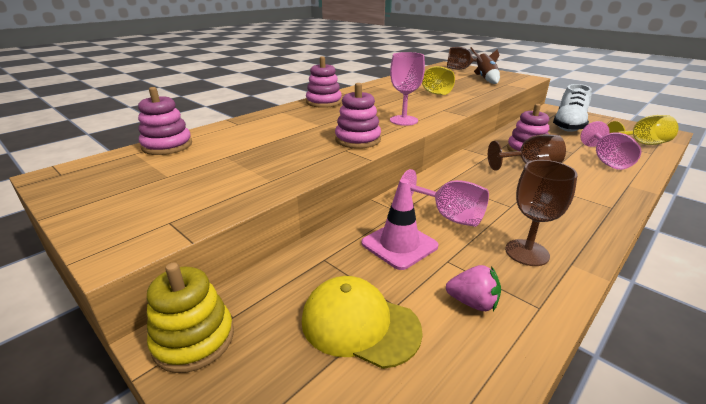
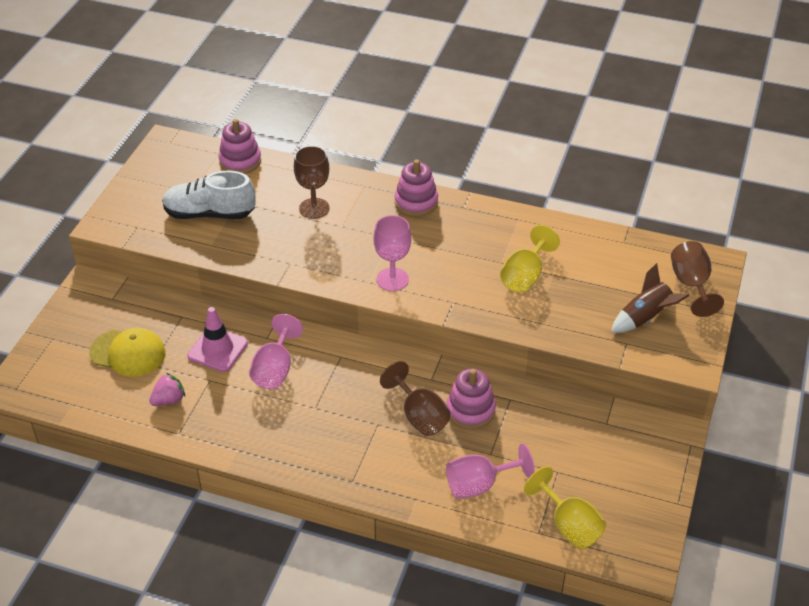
camera: 65 degrees right, 15 degrees up
(194, 339) = (90, 292): yellow stacking toy -> none
(358, 140) = (317, 263): pink stacking toy -> none
(359, 324) = (128, 353): yellow cap -> yellow cap turned 105 degrees clockwise
(472, 303) = (169, 400): pink strawberry -> pink strawberry turned 120 degrees counterclockwise
(527, 252) = (241, 423): brown goblet -> brown goblet (314, 208)
(568, 125) = (600, 450): white shoe -> white shoe (209, 214)

